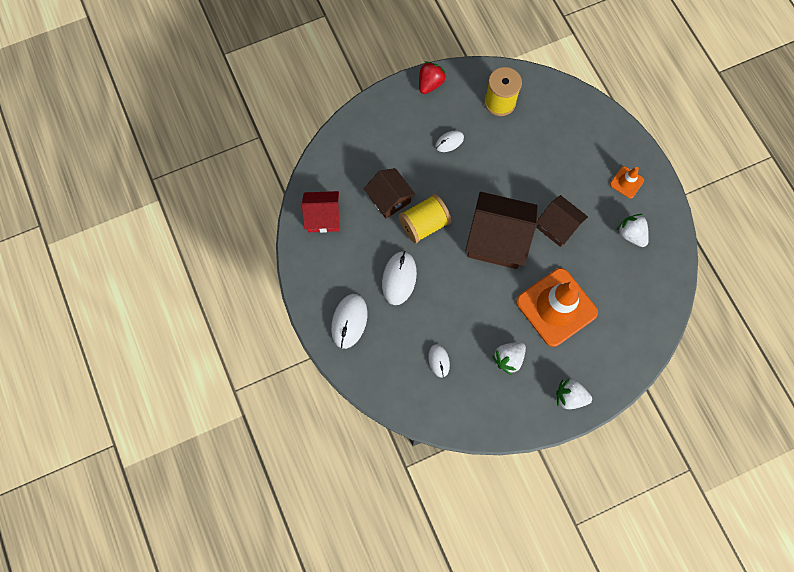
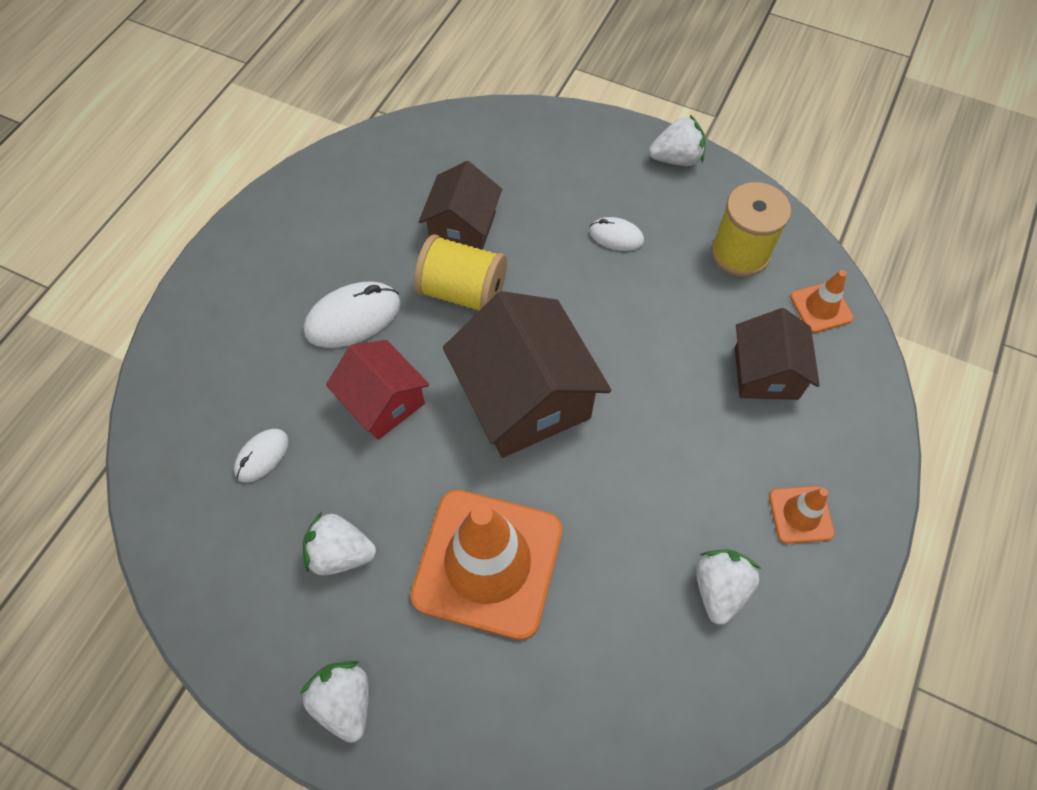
camera: 50 degrees right, 10 degrees down
(323, 217) = (368, 176): red house -> red house (383, 402)
(349, 321) = (238, 303): white mouse -> none
(430, 84) = (676, 159): red strawberry -> white strawberry
(550, 96) = (821, 307): none -> orange traffic cone
(558, 226) = (625, 466): brown house -> brown house (766, 373)

